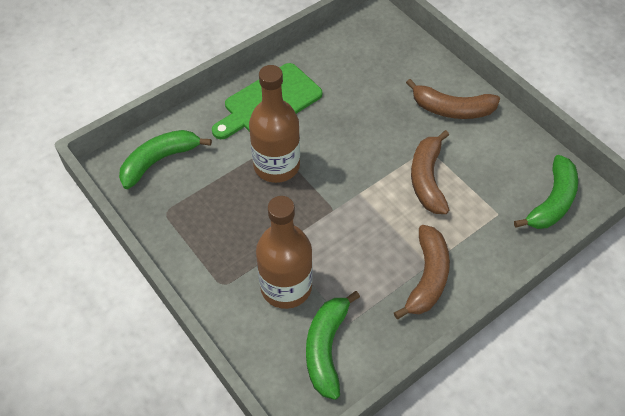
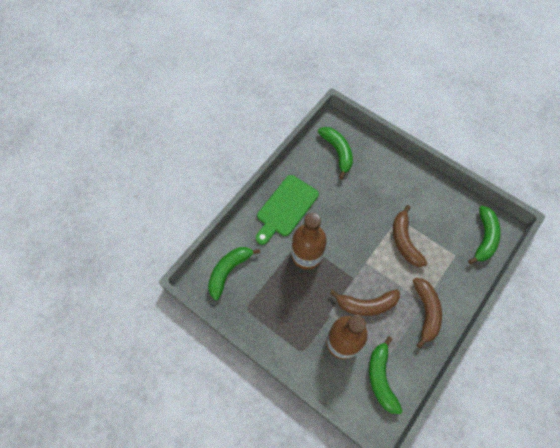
camera: 15 degrees left, 10 degrees up
(369, 50) = (337, 152): none -> green banana
(452, 109) = (404, 185): brown banana -> brown banana (366, 304)

